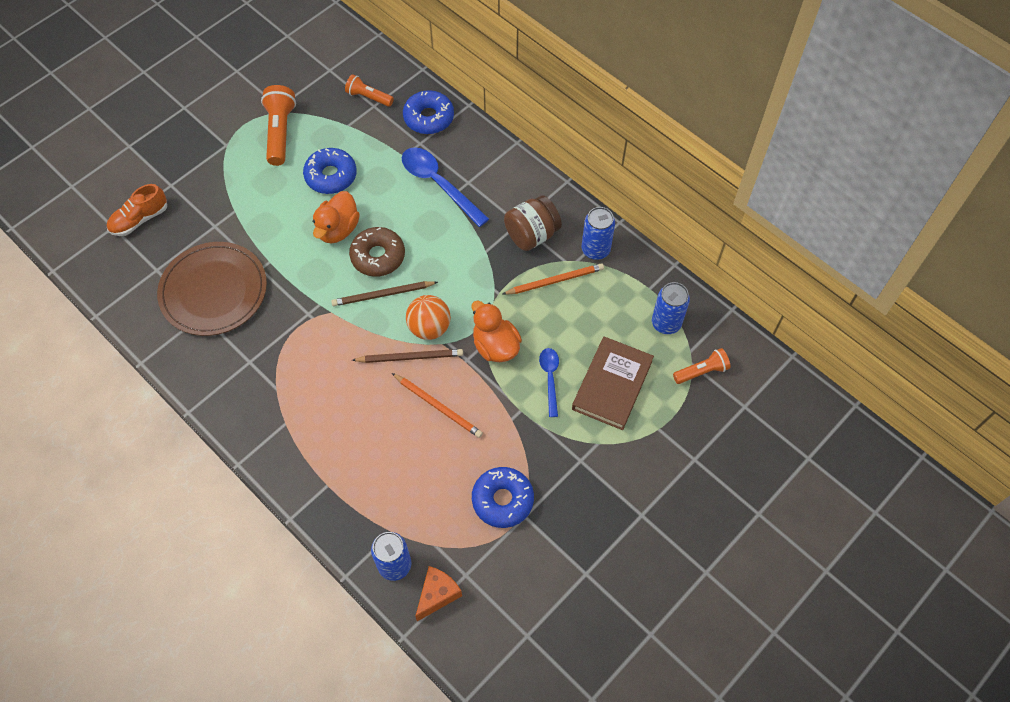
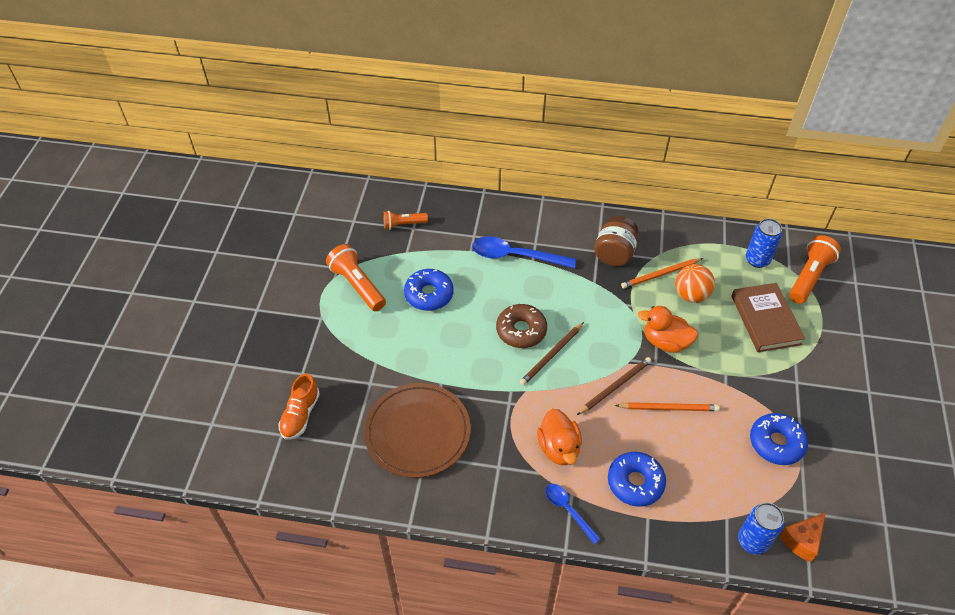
camera: 35 degrees left, 10 degrees down
(338, 229) = (472, 329): orange duck -> orange duck (559, 448)
(429, 118) = (463, 215): blue donut -> blue donut (635, 482)
(429, 328) = (608, 357): orange ball -> orange ball (691, 295)
(437, 595) = (802, 540): orange cheese -> orange cheese turned 135 degrees counterclockwise
(550, 378) = (722, 341): blue spoon -> blue spoon (568, 510)
(555, 281) = (660, 274): orange pencil -> orange pencil turned 150 degrees counterclockwise
(595, 250) = (666, 239): blue can -> none
(701, 371) = (809, 277): orange flashlight -> orange flashlight, size x1.62

